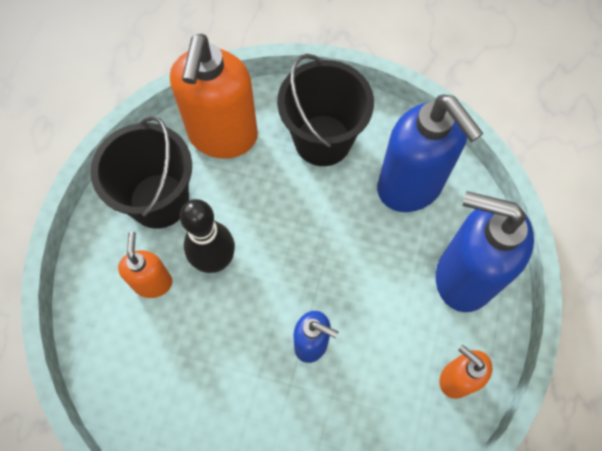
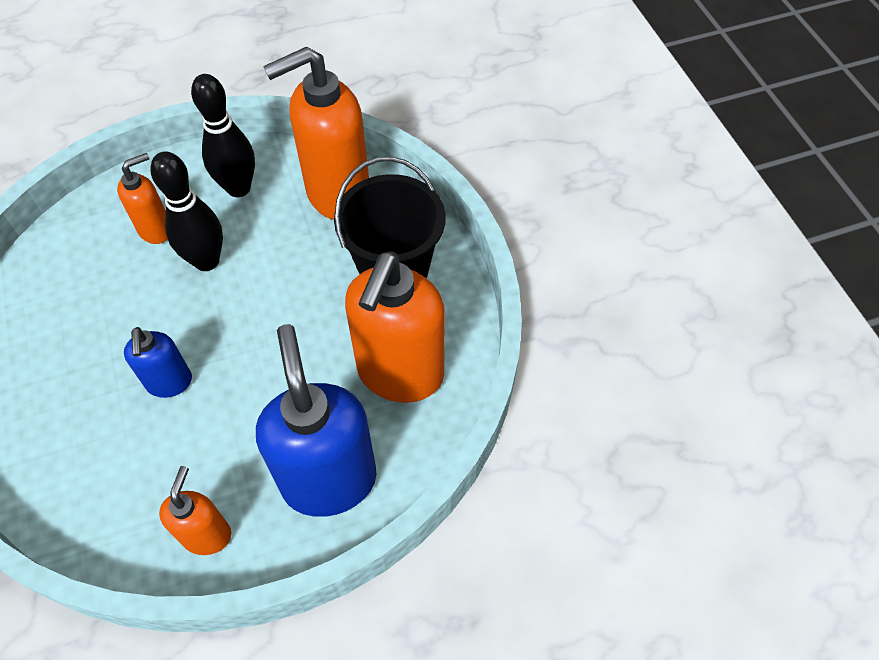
camera: 55 degrees right, 10 degrees down
(159, 200) = (238, 188): black bucket -> black bowling pin
(410, 186) = (400, 374): blue soap dispenser -> orange soap dispenser

